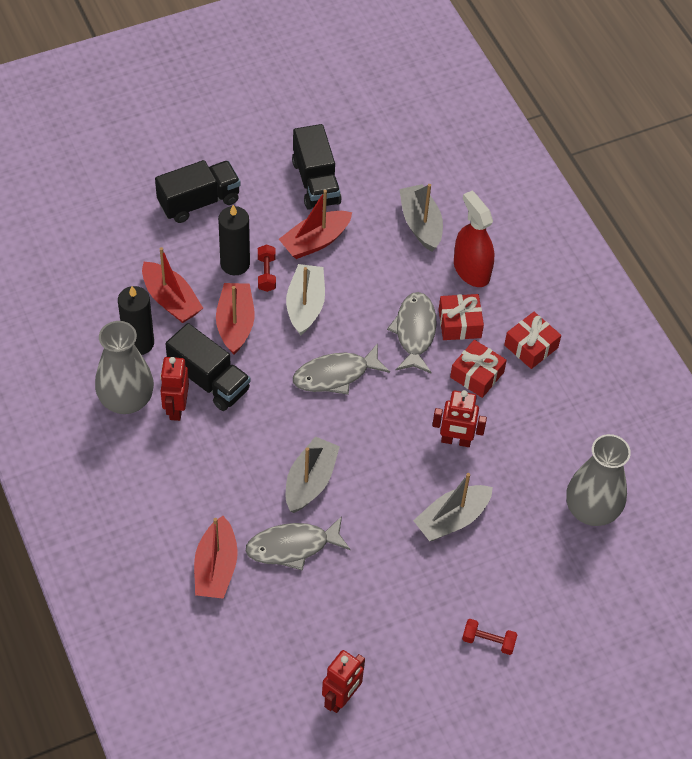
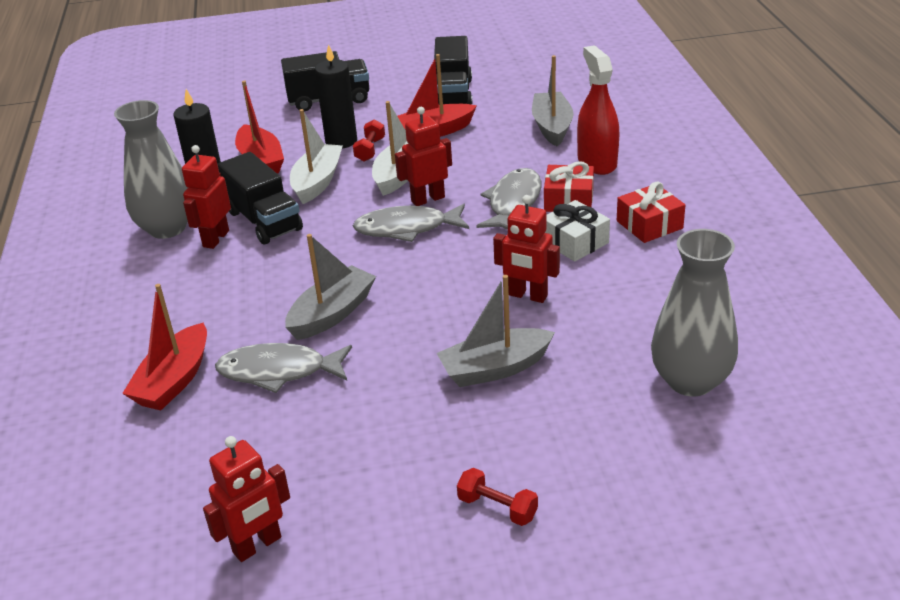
camera: 20 degrees right, 20 degrees down
(235, 324) = (317, 182): red boat -> white boat
(341, 336) = (427, 199): none -> red robot
(477, 375) = (574, 242): red gift -> white gift

